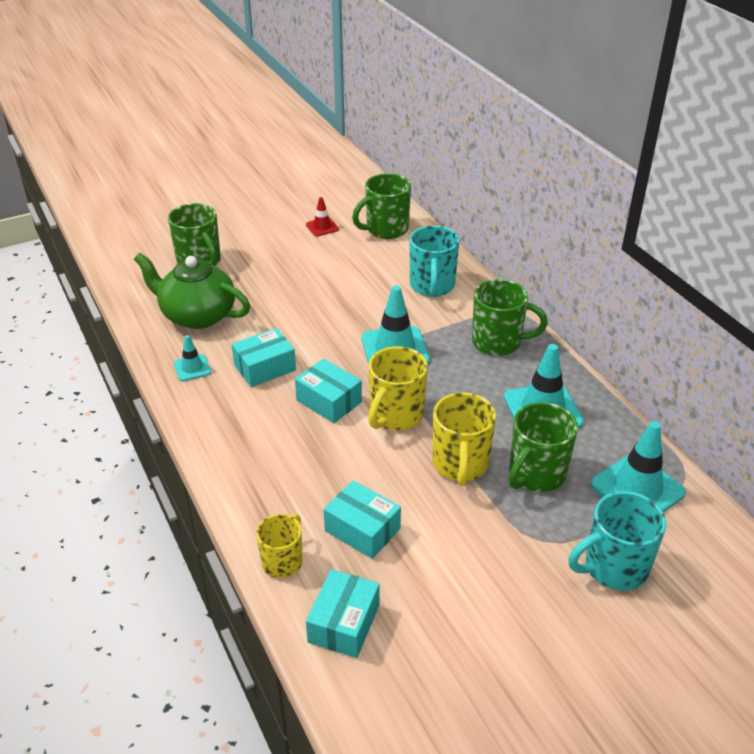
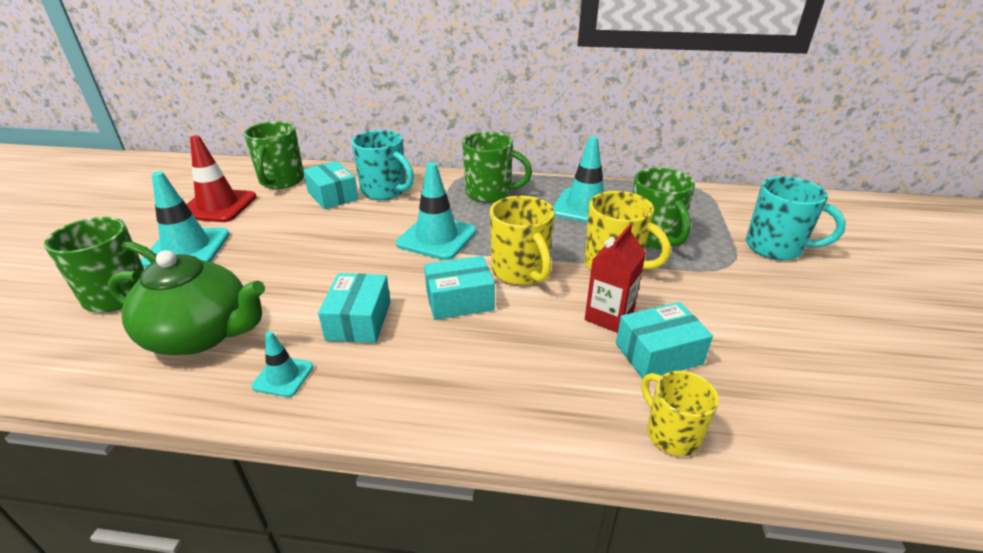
camera: 55 degrees left, 5 degrees down
(197, 315) = (202, 334): green teapot -> green teapot turned 135 degrees counterclockwise
(322, 227) = (218, 206): red traffic cone -> red traffic cone, size x1.90
(344, 623) = (788, 423): turquoise box -> turquoise box (333, 196)
(384, 487) = (609, 316): none -> red carton
(498, 342) = (490, 193): green mug -> green mug turned 60 degrees clockwise
(614, 567) = (776, 248): turquoise mug -> turquoise mug turned 75 degrees counterclockwise
(637, 489) = (699, 208): turquoise traffic cone -> turquoise traffic cone (187, 248)

